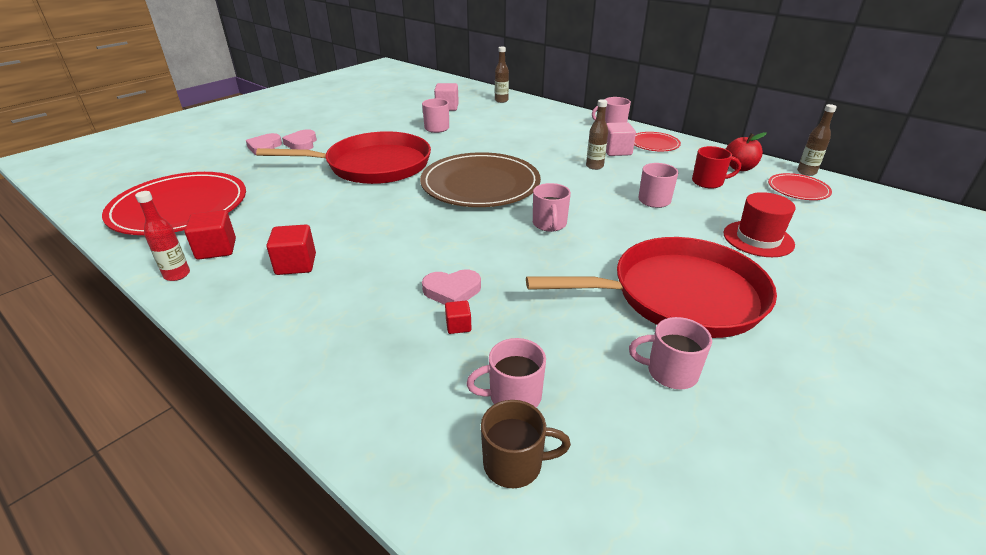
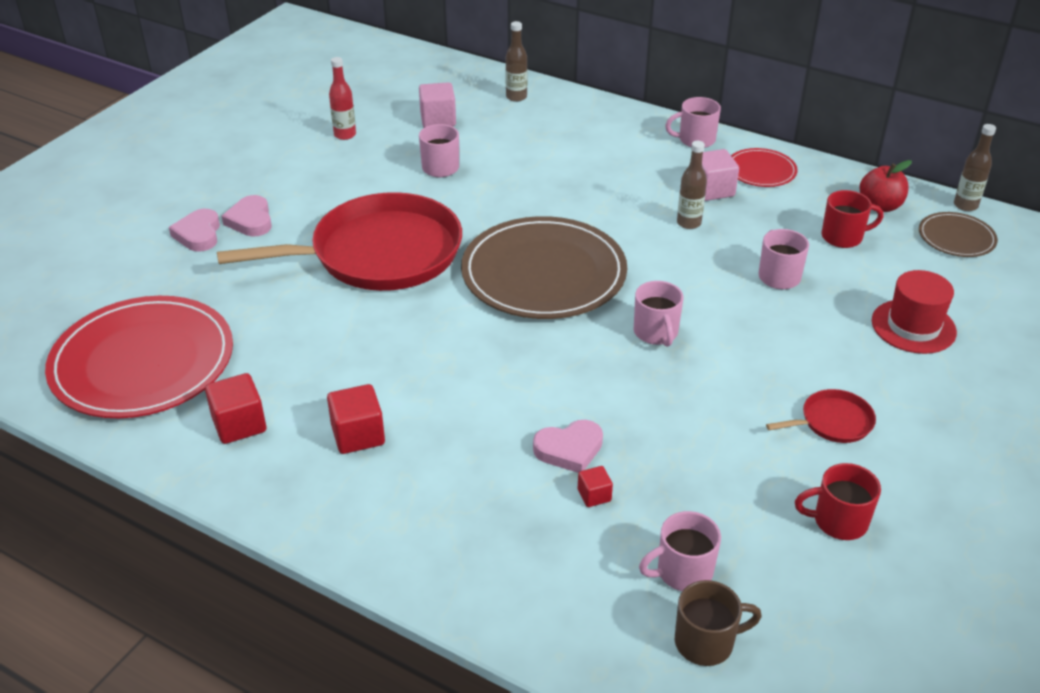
camera: 10 degrees left, 5 degrees up
(177, 275) = (213, 470): red bottle -> red bottle (345, 135)
(670, 372) = (838, 521): pink mug -> red mug
(679, 295) = (833, 422): red pan -> red pan, size x0.40
(798, 189) = (956, 238): red plate -> brown plate

